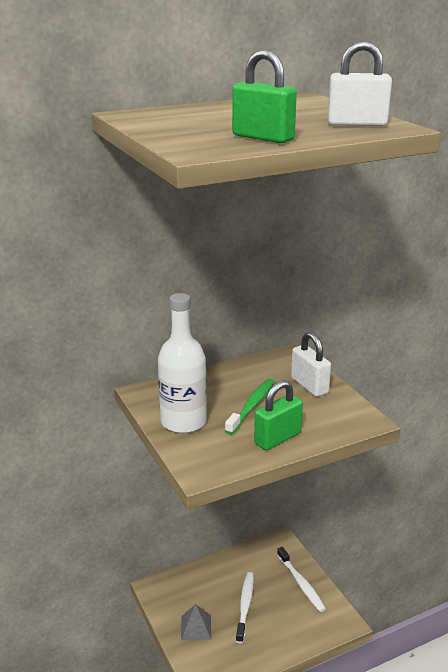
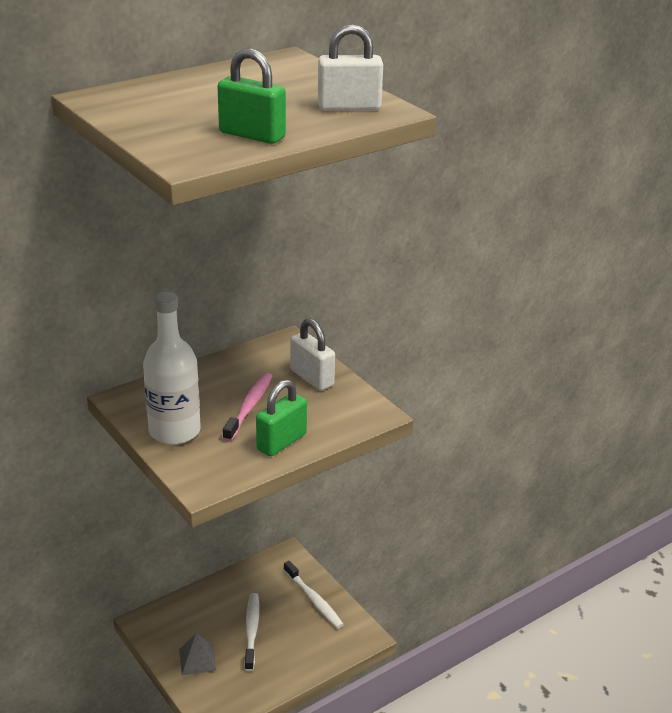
camera: 10 degrees left, 5 degrees up
(251, 406) = (249, 407): green toothbrush -> pink toothbrush

